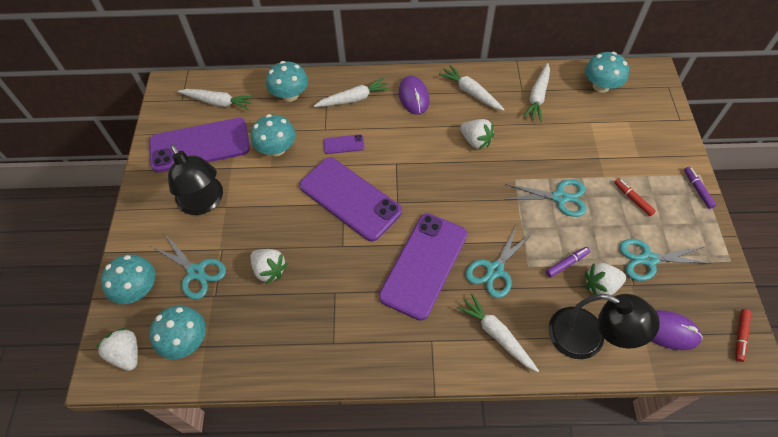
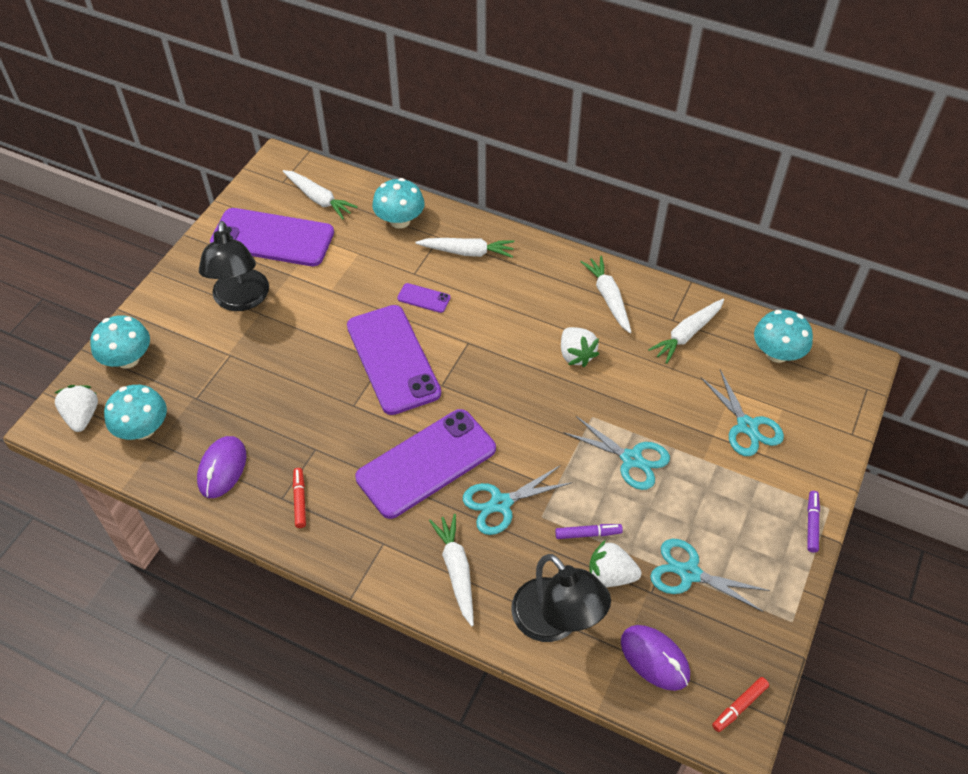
camera: 25 degrees right, 5 degrees down
(196, 272) = (192, 367): turquoise scissors -> turquoise scissors (747, 426)
(269, 270) = (264, 397): white strawberry -> none
(277, 149) = (349, 274): turquoise mushroom -> none
(413, 97) = (537, 277): purple mouse -> purple mouse (222, 469)
(632, 199) = (720, 499): red marker -> red marker (299, 500)

